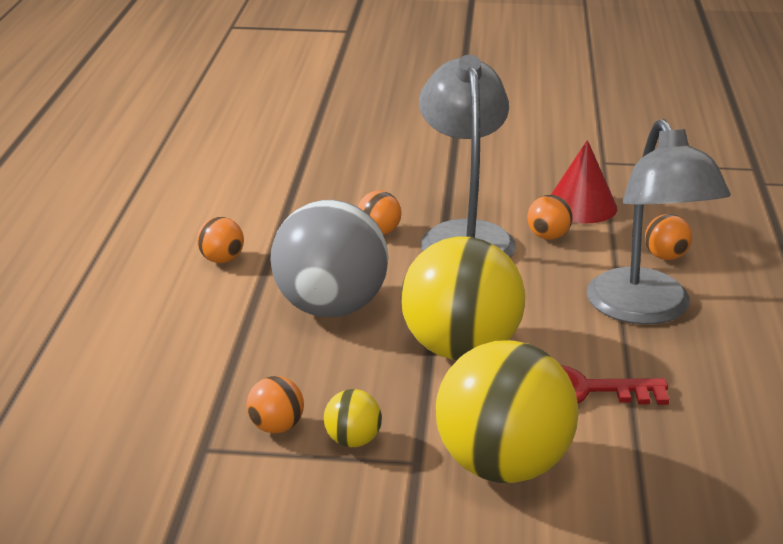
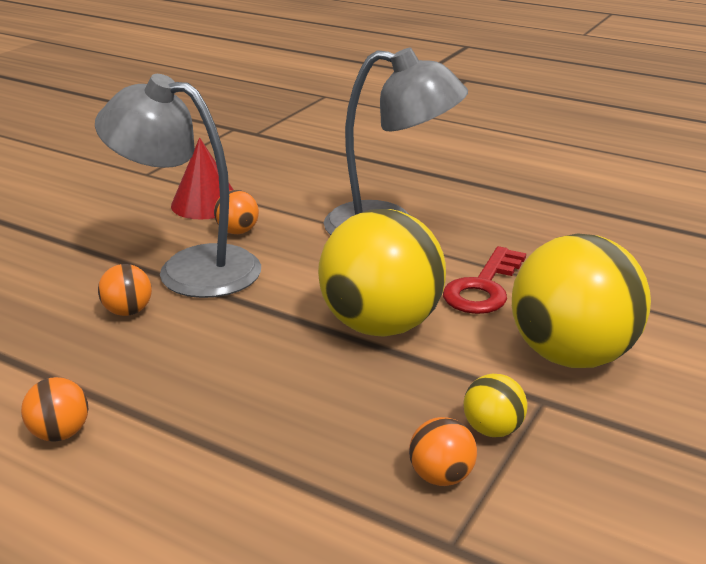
camera: 65 degrees left, 0 degrees up
(330, 308) = (243, 380): grey ball -> none
(665, 257) = (321, 196): orange ball -> none

